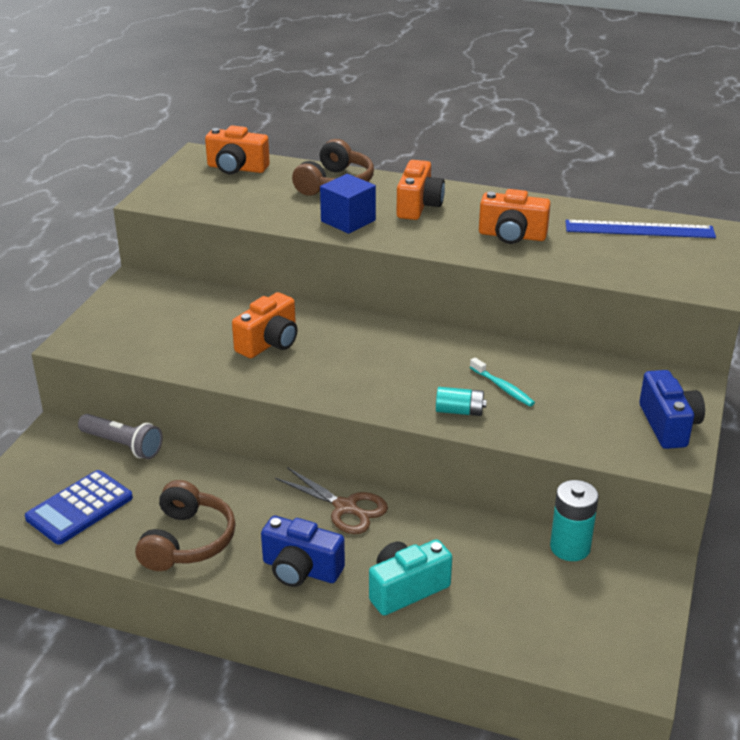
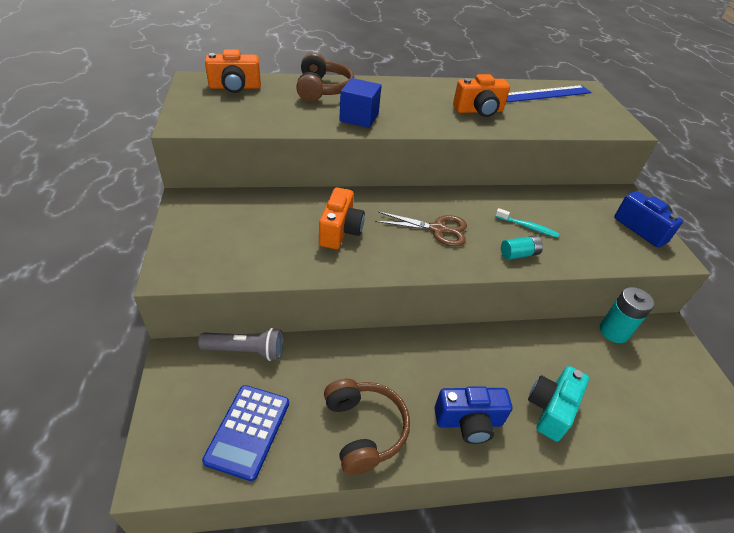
camera: 30 degrees left, 10 degrees up
(345, 508) = (456, 350): brown scissors -> brown scissors (437, 229)
(418, 206) = (397, 98): orange camera -> none

